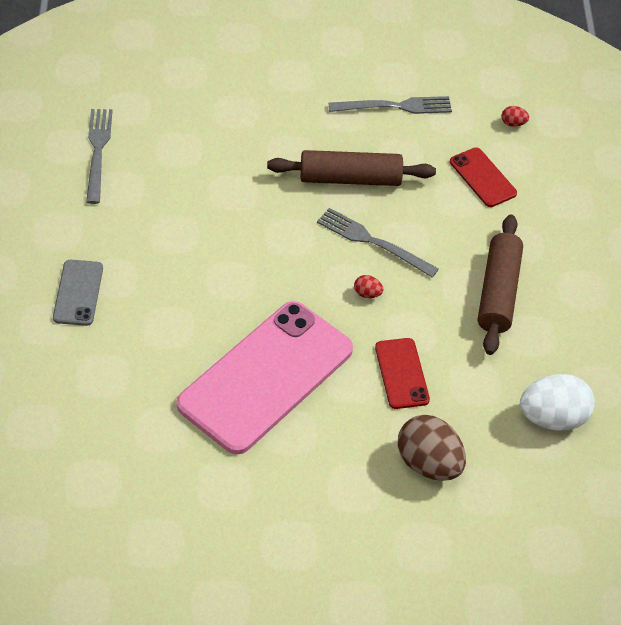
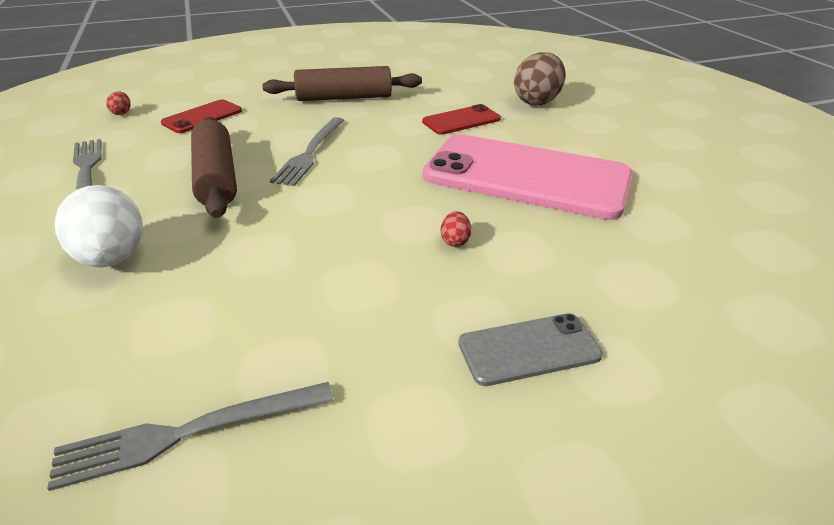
camera: 105 degrees left, 15 degrees down
(367, 294) = (381, 146): red egg -> red egg (455, 241)
(552, 418) = (453, 72): white egg -> white egg (113, 258)

